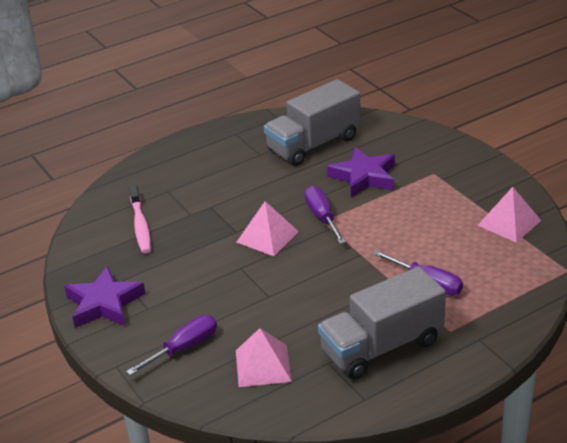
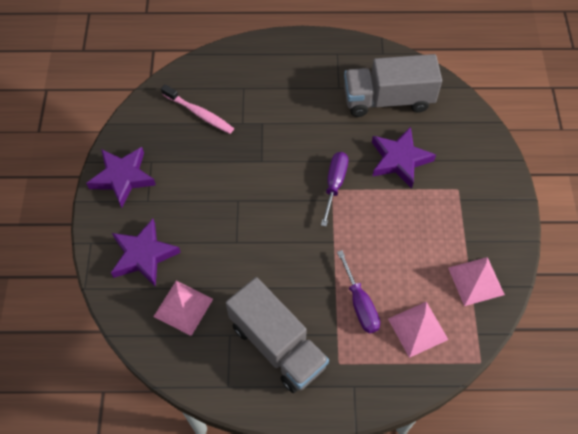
camera: 30 degrees right, 25 degrees up
(140, 225) = (199, 113): pink toothbrush -> pink toothbrush turned 75 degrees counterclockwise
(183, 348) = (144, 255): purple screwdriver -> purple star
(267, 237) = (279, 180): pink pyramid -> pink pyramid (417, 329)
(382, 346) = (277, 345): grey truck -> grey truck turned 135 degrees counterclockwise

